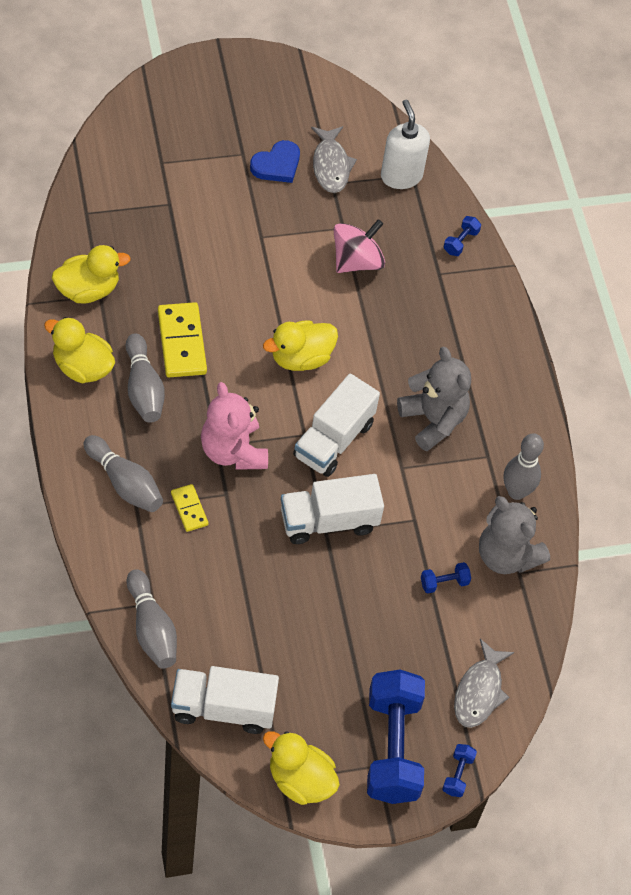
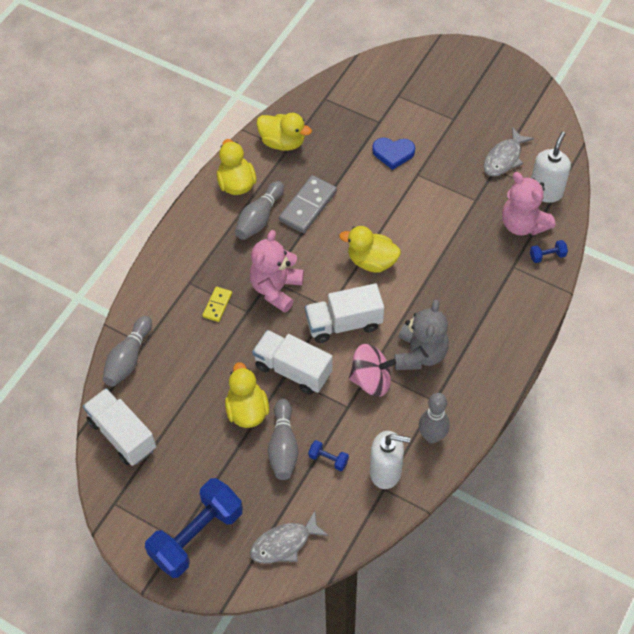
camera: 50 degrees right, 0 degrees up
(124, 483) = (195, 265): grey bowling pin -> grey bowling pin (283, 446)
(182, 342) = (308, 206): yellow domino -> grey domino
(277, 165) = (469, 138): blue heart -> blue heart (393, 153)
(300, 780) = (124, 512): yellow duck -> yellow duck (247, 410)
(356, 261) = (465, 225): pink spinning top -> pink spinning top (371, 380)
(410, 224) = (523, 224): none -> pink teddy bear
(457, 774) = (220, 584): blue dumbbell -> none
(506, 555) = (386, 472): grey teddy bear -> white soap dispenser

